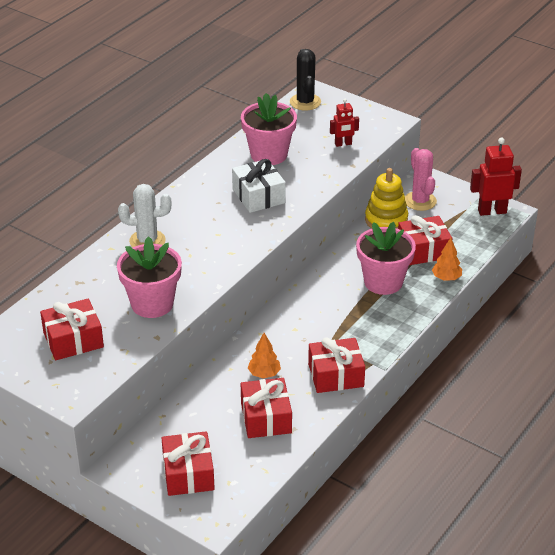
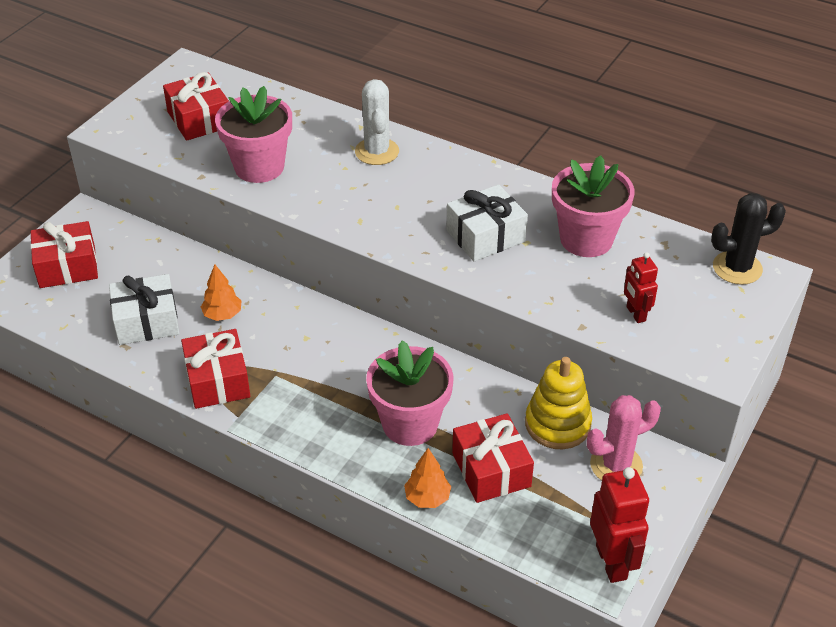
camera: 85 degrees right, 5 degrees up
(266, 418) = (147, 321): red gift -> white gift

